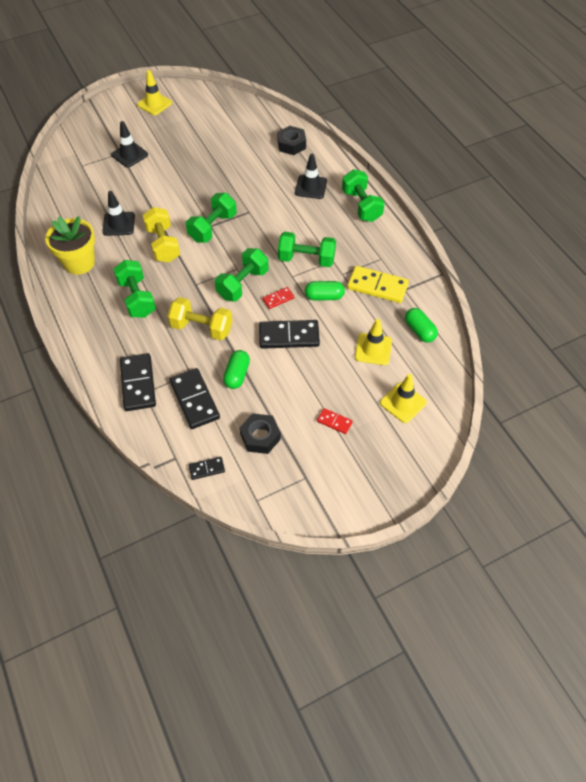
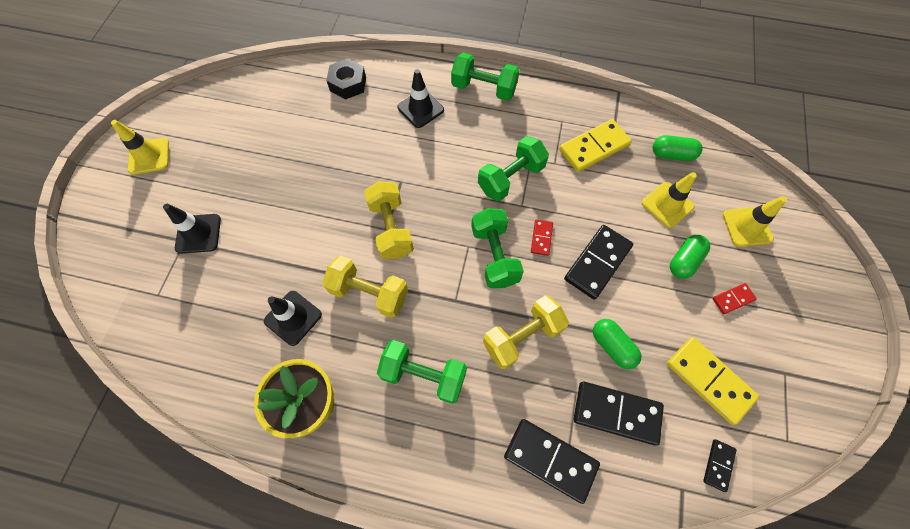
camera: 50 degrees left, 10 degrees up
(212, 227) = (391, 229): green dumbbell -> yellow dumbbell
(260, 437) = (709, 380): black nut -> yellow domino
(324, 296) = (571, 198): green capsule -> green capsule (684, 261)

